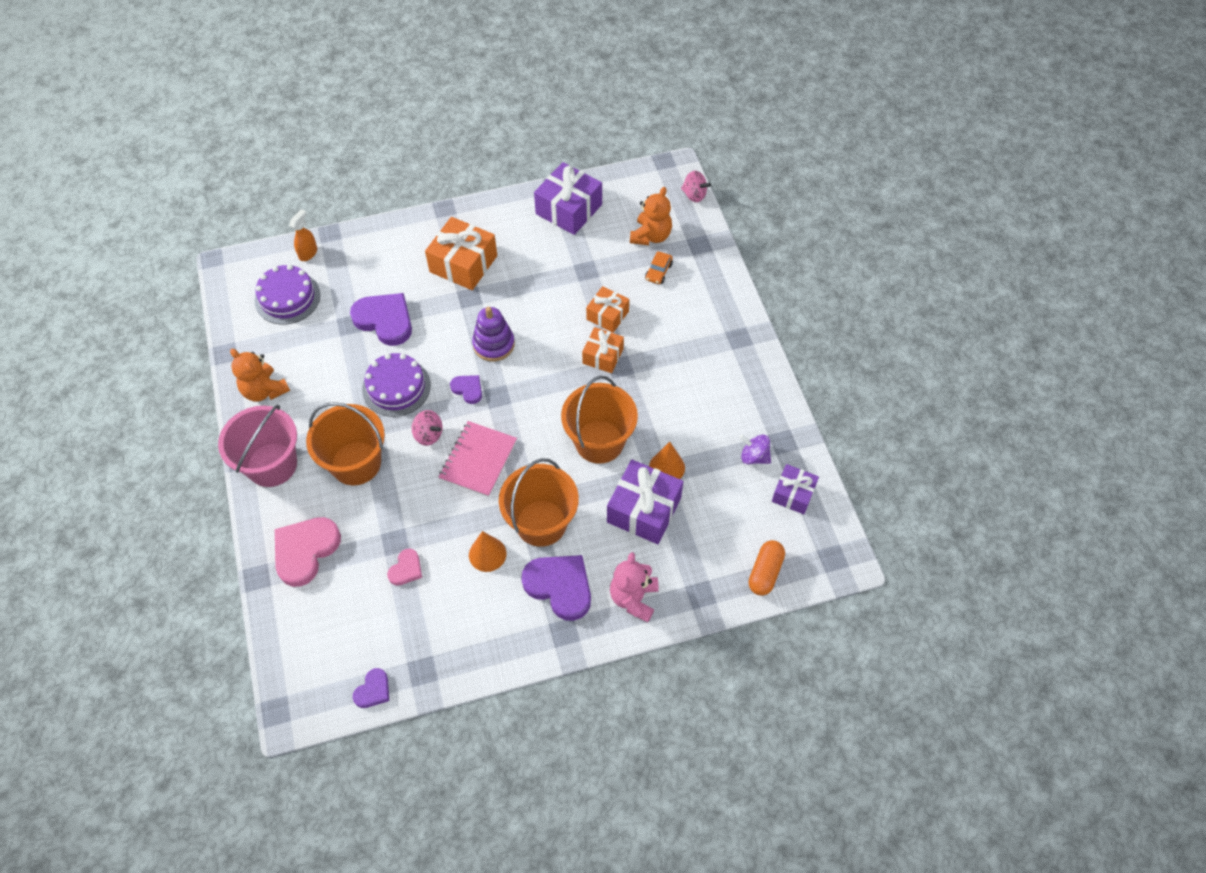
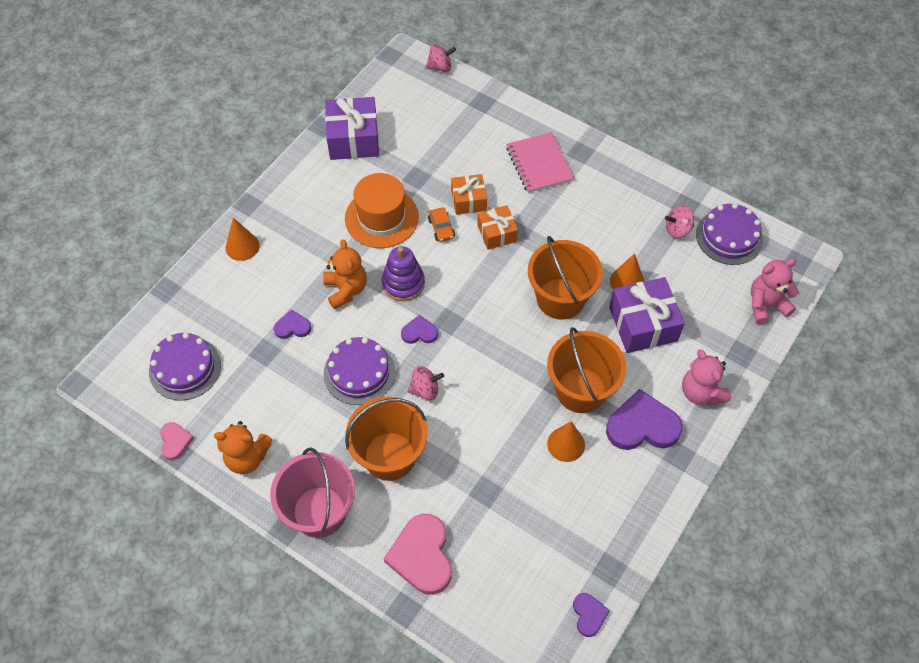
camera: 40 degrees left, 0 degrees up
(308, 253) = (164, 319): orange spray bottle -> none
(385, 320) = (292, 327): purple heart -> purple heart, size x0.52
(406, 569) = (517, 505): pink heart -> pink heart (175, 441)
(409, 237) = (242, 246): none -> orange cone
(463, 264) = (311, 237): orange gift -> none
(478, 460) = (484, 380): pink notebook -> pink notebook (539, 164)
(528, 283) = (381, 218): none -> orange hat
(651, 236) = (439, 119): orange teddy bear -> orange teddy bear (346, 290)
(658, 272) = (473, 142): orange car -> orange car (441, 228)
(754, 456) = (677, 230): purple spinning top -> pink spinning top
(765, 572) = (766, 305): orange capsule -> pink teddy bear
(793, 494) = (729, 237): purple gift -> purple cake

